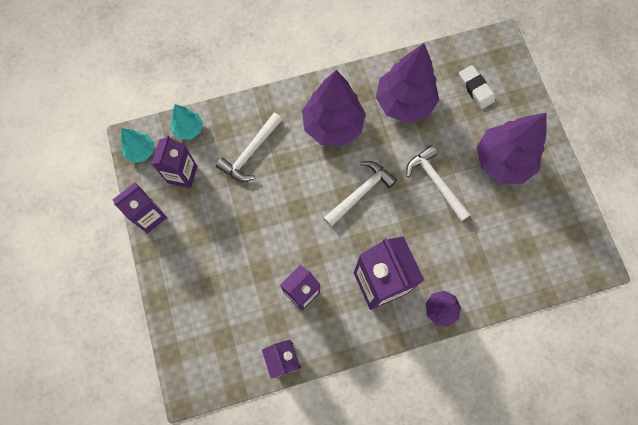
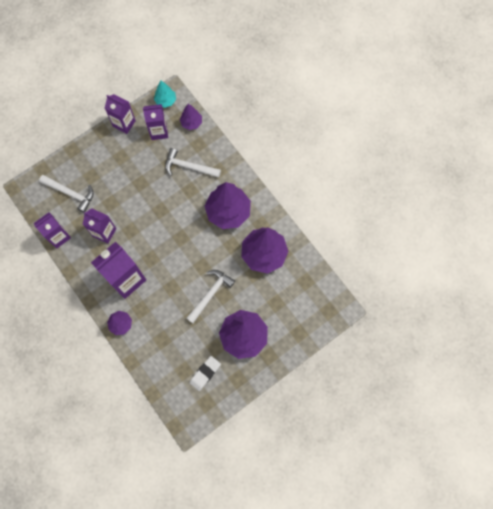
camera: 70 degrees right, 0 degrees up
(188, 129) = (191, 123): turquoise tree -> purple tree
(360, 193) = (185, 246): white hammer -> white hammer (70, 193)
(475, 88) = (294, 301): white eraser -> white eraser (205, 373)

